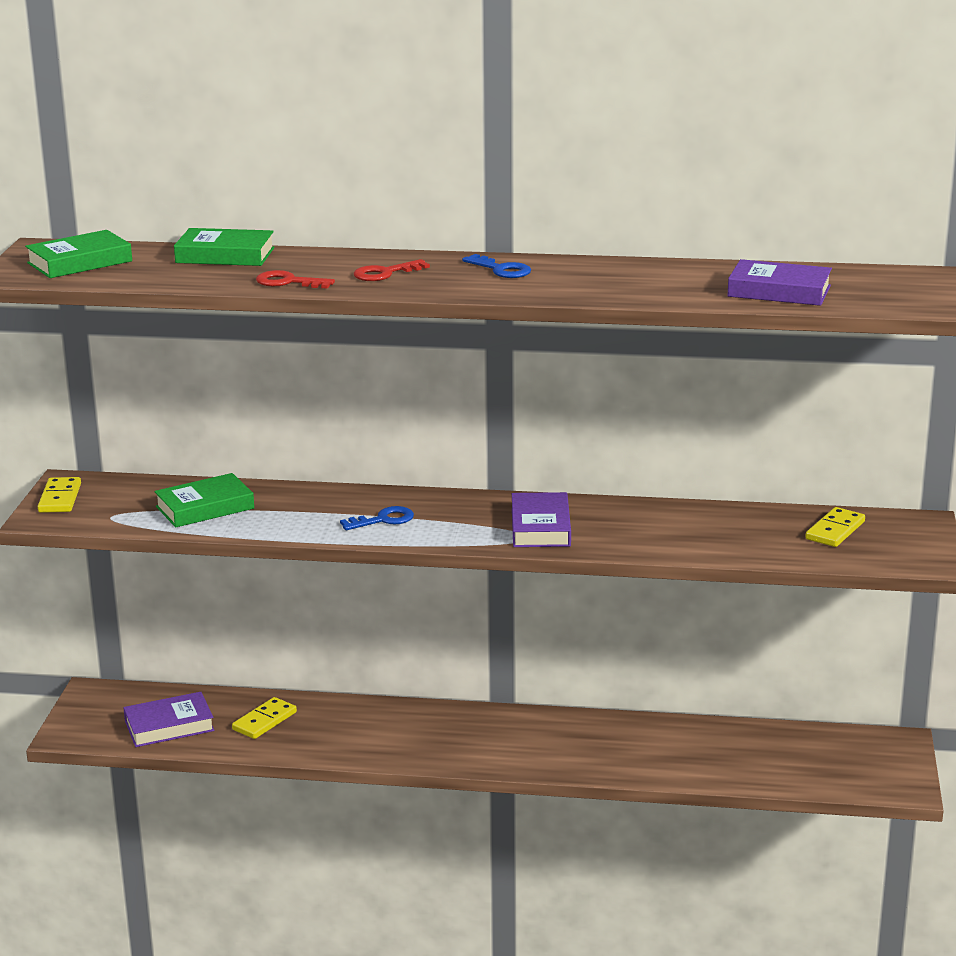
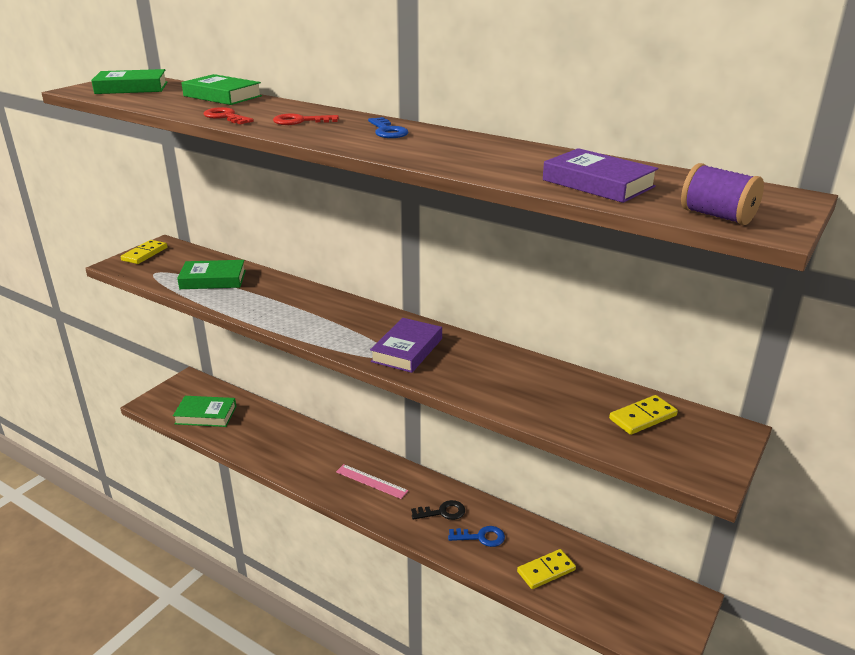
camera: 25 degrees right, 5 degrees up
(169, 725) = (206, 415): purple book -> green book
(264, 721) = (259, 429): yellow domino -> yellow domino (546, 571)
(383, 520) = (308, 316): blue key -> blue key (481, 537)
(470, 735) = (371, 481): none -> pink ruler
(583, 741) = (442, 512): none -> black key
(906, 303) = (717, 216): none -> purple spool

